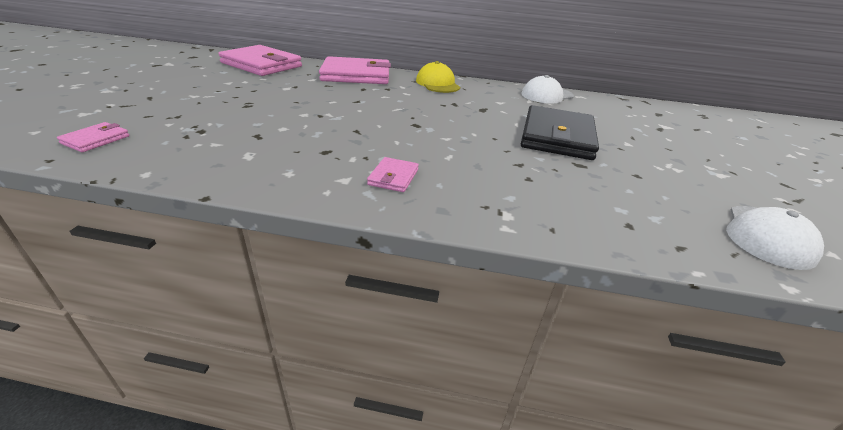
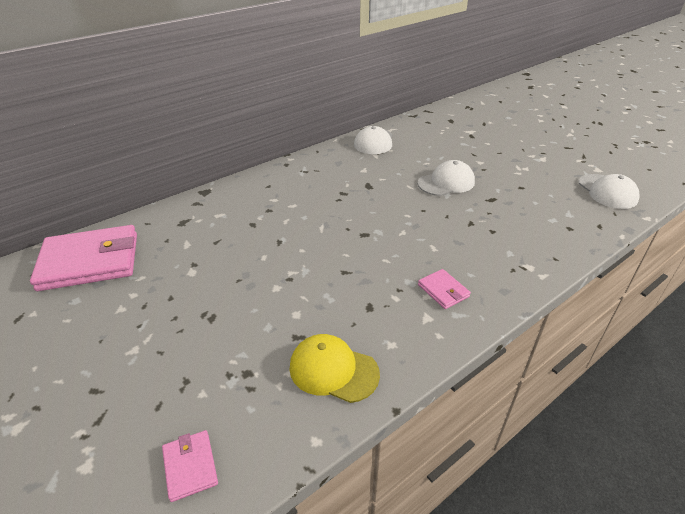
camera: 45 degrees left, 5 degrees up
(356, 75) = (211, 211): pink wallet -> none
(437, 84) = (290, 177): yellow cap -> yellow cap (333, 370)
(557, 137) = (446, 182): black wallet -> white cap

